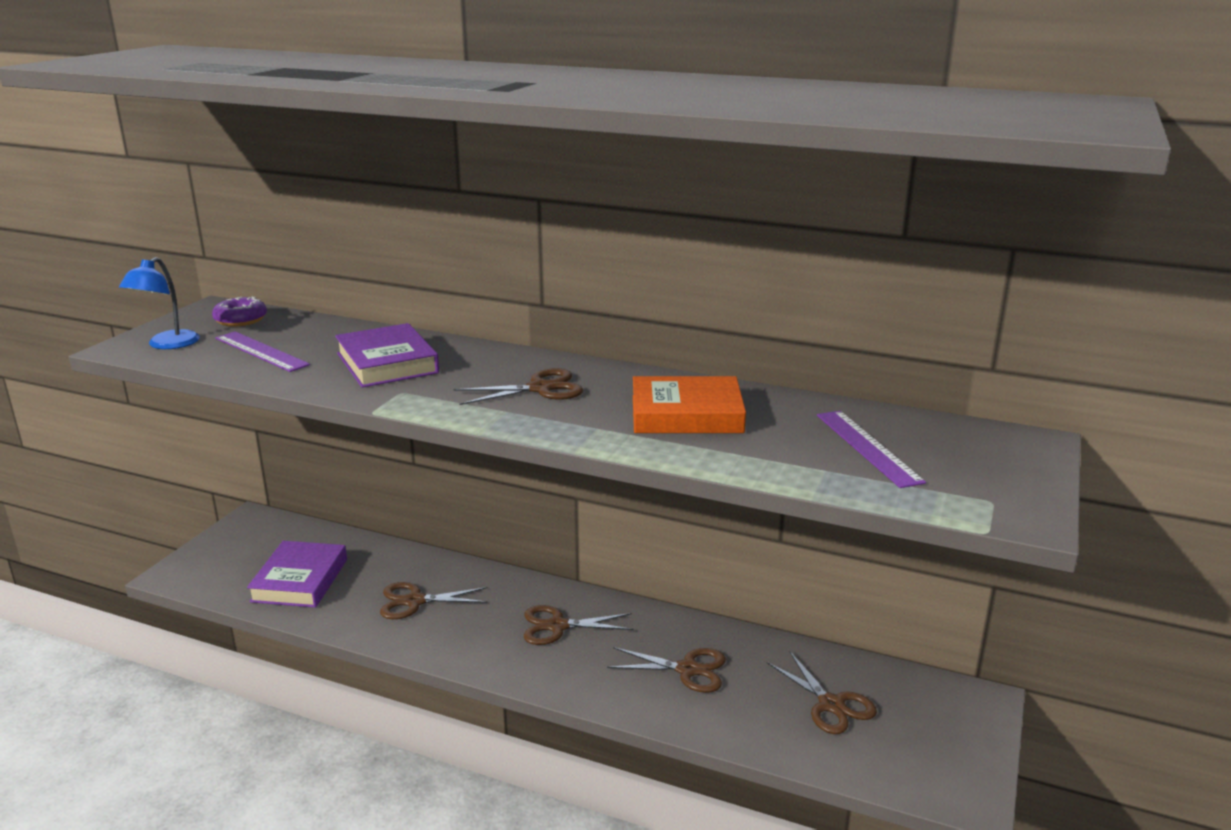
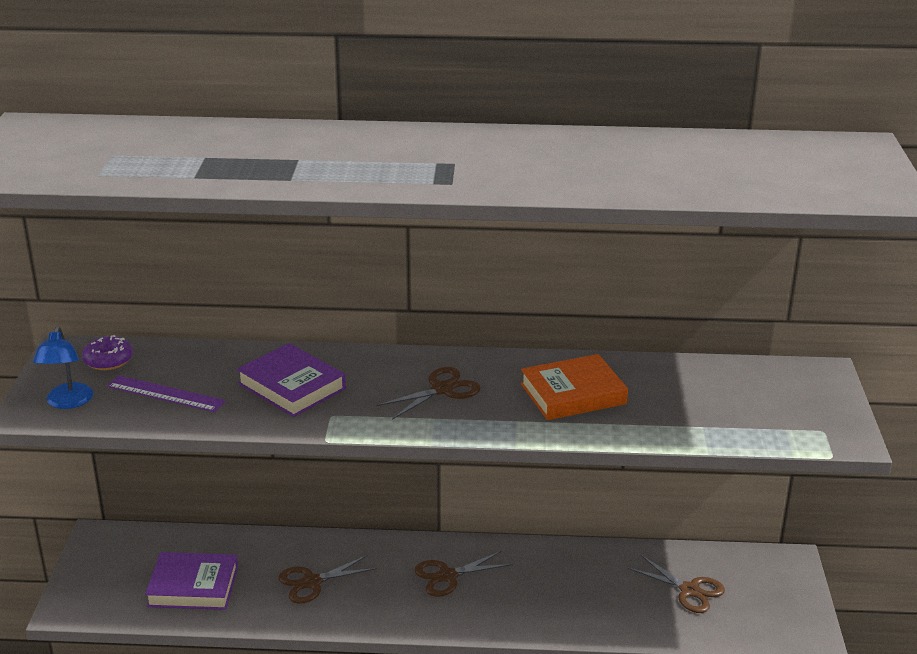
camera: 20 degrees left, 5 degrees up
(300, 580) = (193, 586): purple book -> purple book turned 75 degrees counterclockwise
(688, 670) = (571, 588): brown scissors -> none
(867, 447) = (719, 400): purple ruler -> none

